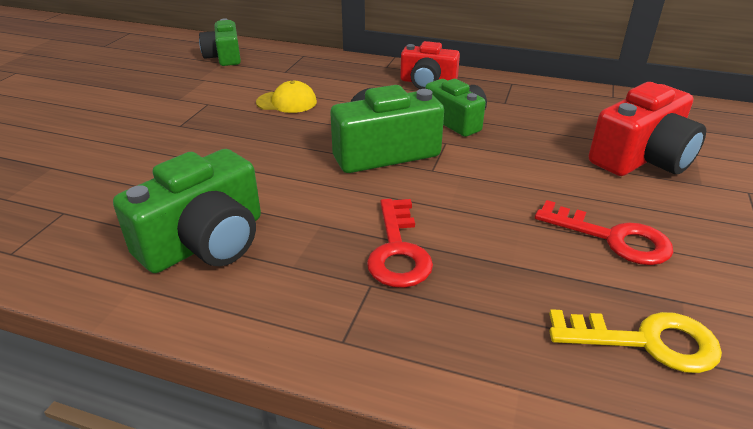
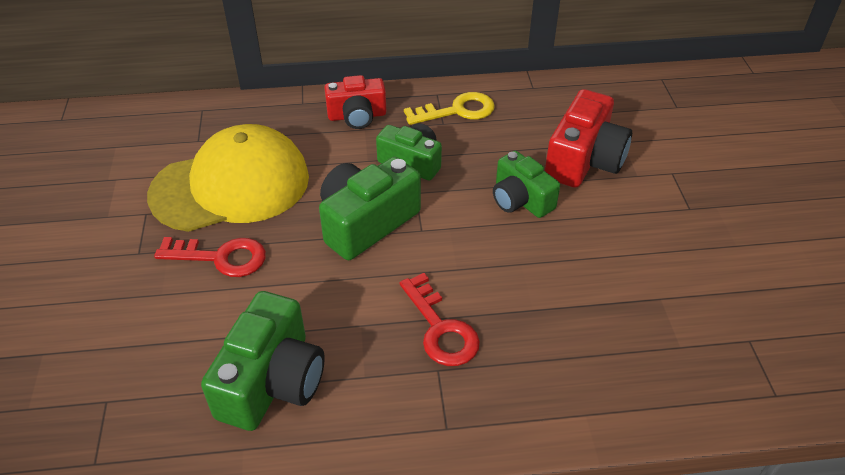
camera: 25 degrees left, 10 degrees up
(224, 57) = (112, 137): green camera -> green camera (520, 200)
(287, 102) = (231, 186): yellow cap -> yellow cap, size x2.43
(612, 238) = (594, 256): red key -> red key (221, 257)
(646, 341) = (649, 343): yellow key -> yellow key (457, 111)

